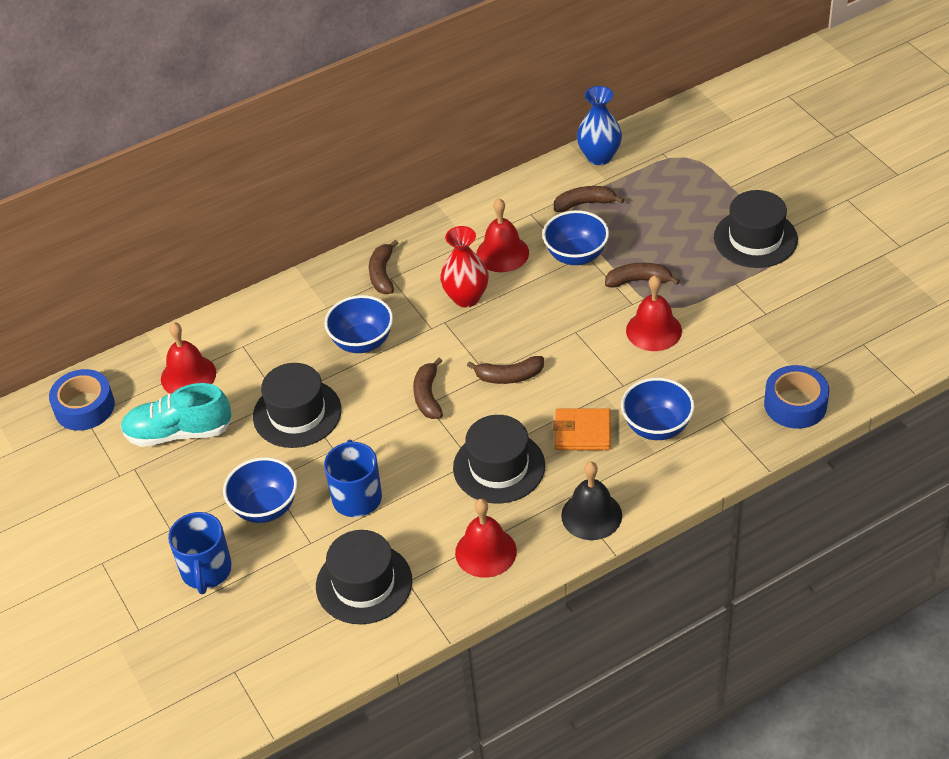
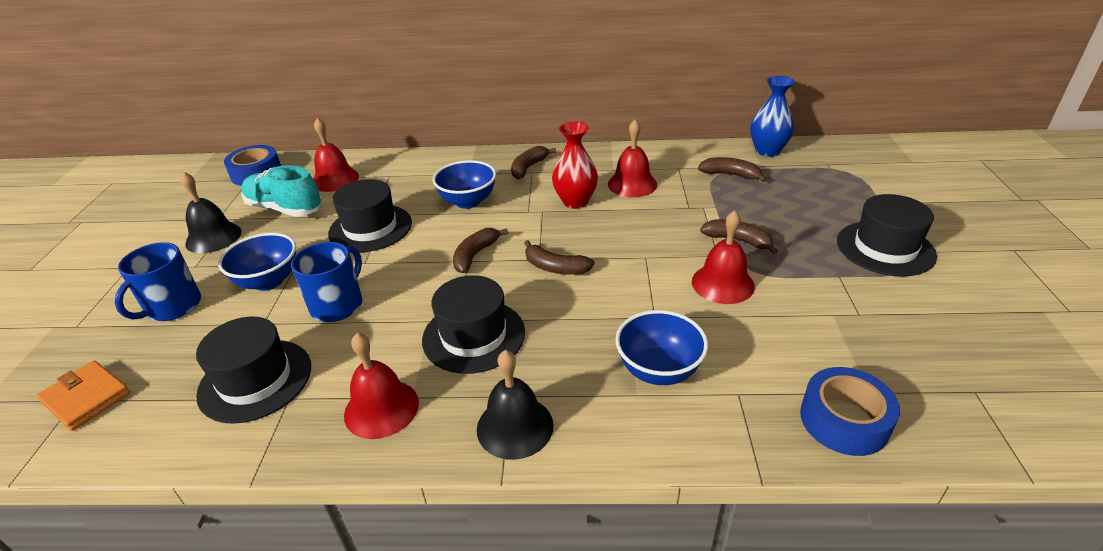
camera: 30 degrees right, 10 degrees down
(146, 495) = (213, 237): none -> black bell
(576, 256) = (693, 205): blue bowl -> none
(582, 432) = (578, 341): orange wallet -> orange wallet (86, 398)

